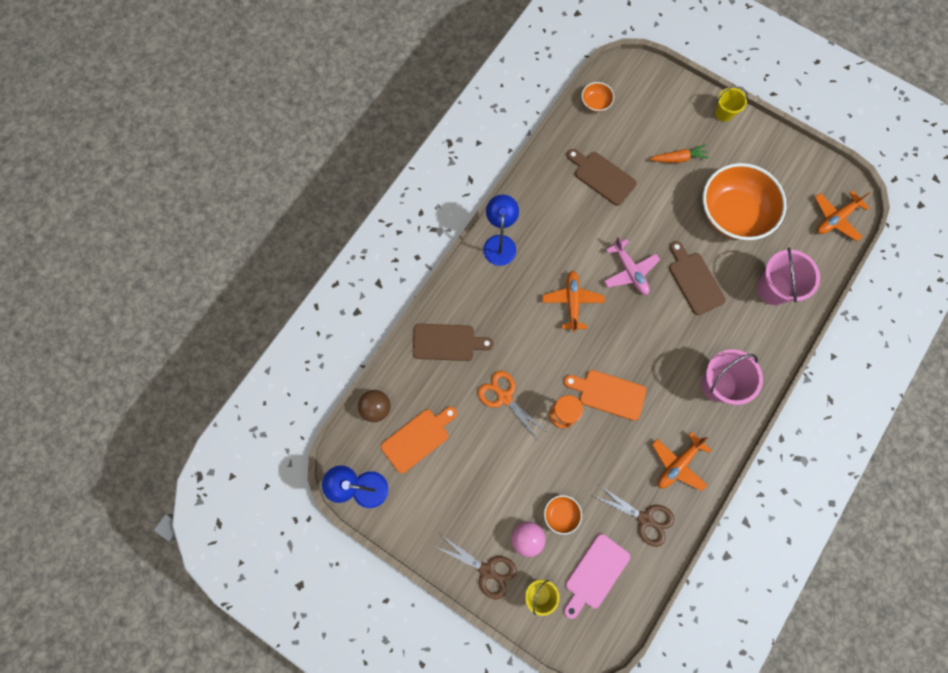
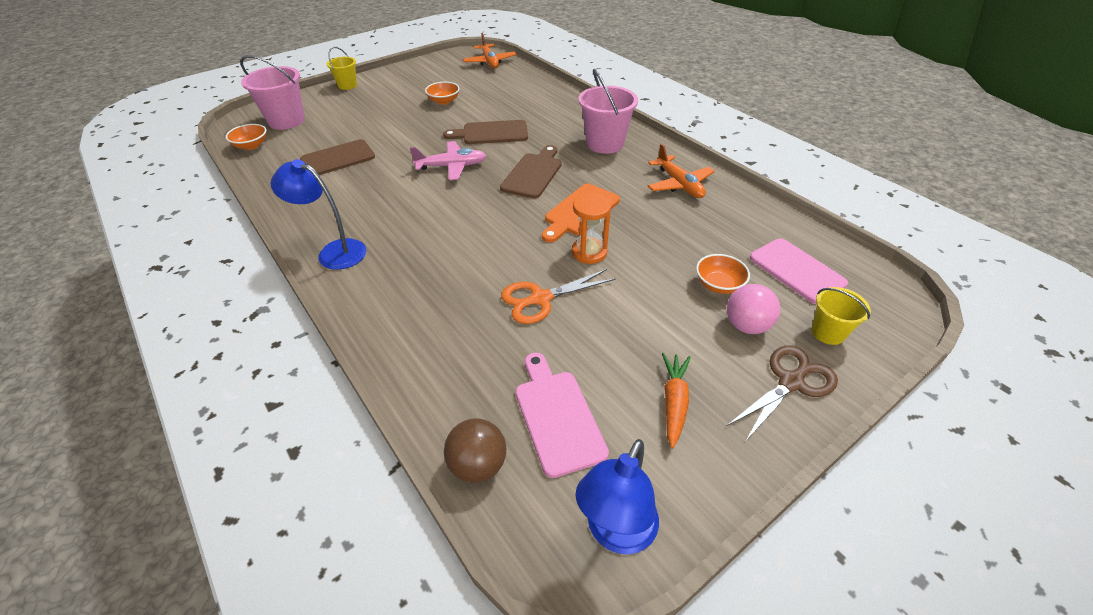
camera: 70 degrees left, 30 degrees down
(418, 438) = (557, 416): orange cutting board -> pink cutting board
(447, 342) = (427, 339): brown cutting board -> brown cutting board (533, 174)
(572, 301) = (455, 212): orange plane -> none
(645, 519) = (736, 220): brown scissors -> none
(678, 158) = (363, 115): orange carrot -> orange carrot (674, 402)
(733, 213) = (444, 101): orange bowl -> orange bowl, size x0.42
(773, 289) = (529, 98): pink bucket -> pink bucket (286, 121)

